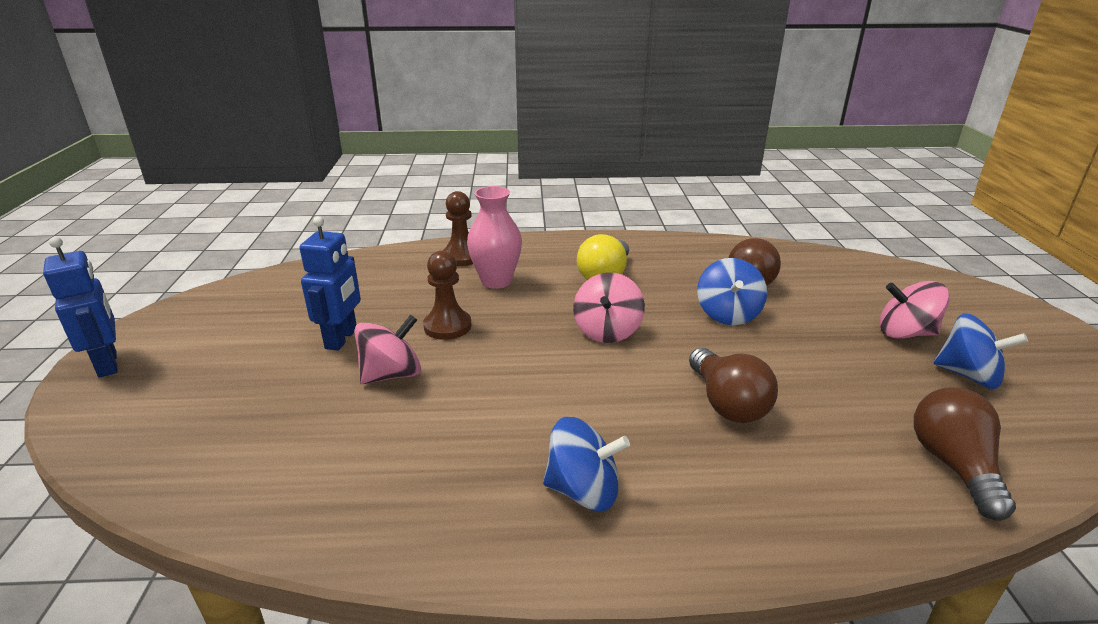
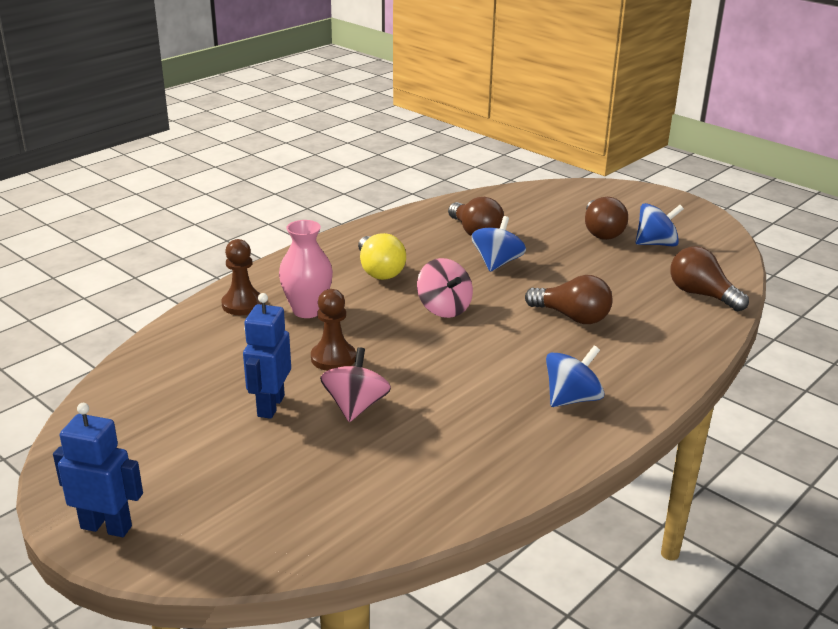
camera: 45 degrees left, 0 degrees up
(342, 339) = (270, 406): blue robot -> blue robot turned 135 degrees counterclockwise
(728, 314) = (497, 263): blue spinning top -> blue spinning top turned 120 degrees counterclockwise
(905, 333) = (601, 232): pink spinning top -> brown light bulb

